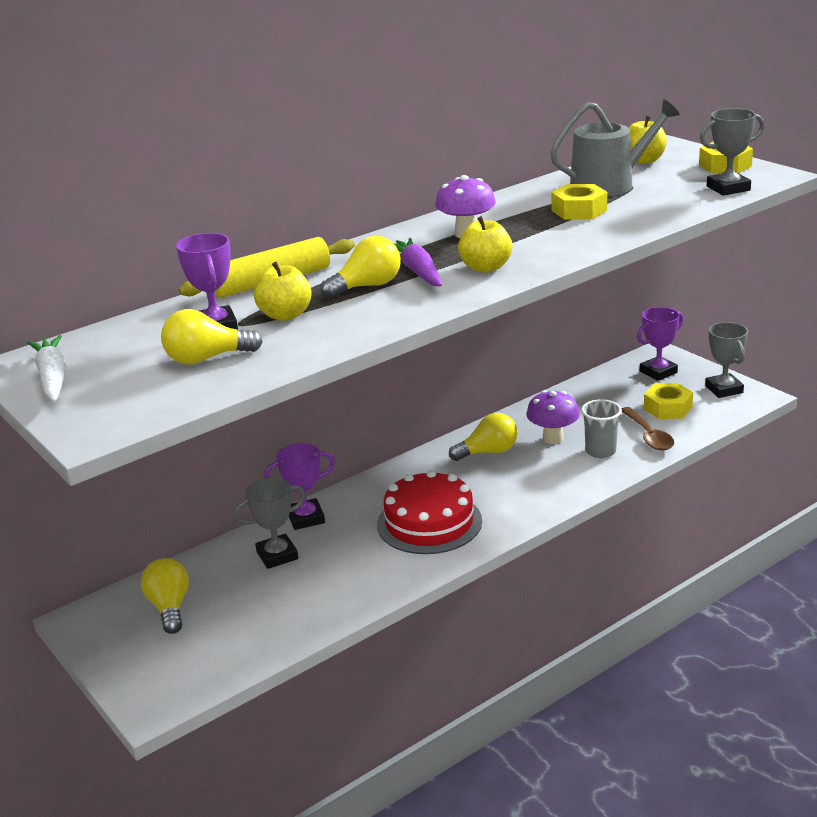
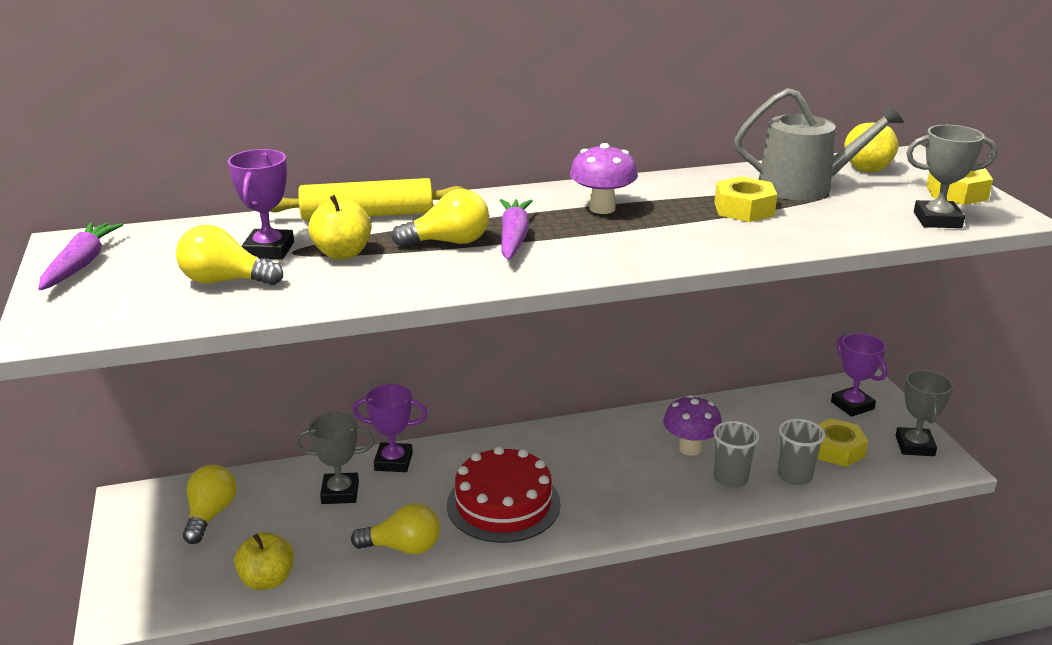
camera: 20 degrees right, 0 degrees up
(52, 378) = (81, 265): white carrot -> purple carrot
(485, 268) = (584, 250): yellow apple -> yellow apple (267, 580)
(488, 452) = (614, 444): yellow light bulb -> yellow light bulb (403, 547)
(648, 436) = (794, 476): brown spoon -> grey cup
(658, 372) = (852, 405): purple trophy -> purple trophy turned 75 degrees clockwise

